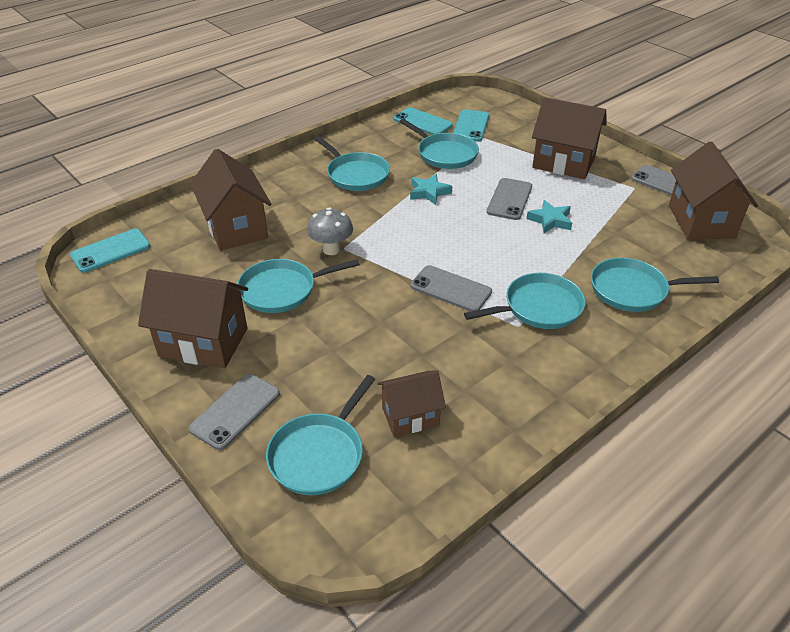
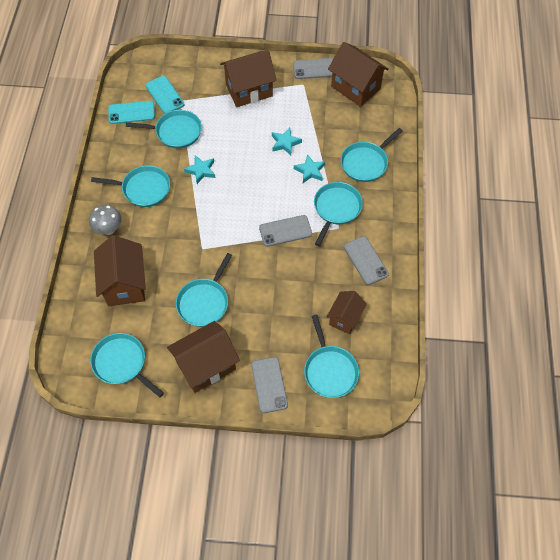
camera: 45 degrees left, 20 degrees up
(111, 251) = (73, 359): turquoise phone -> none
(140, 282) = (121, 363): none -> turquoise pan
(236, 228) = (125, 284): brown house -> brown house turned 60 degrees clockwise
(331, 249) = (197, 255): grey mushroom -> grey mushroom (109, 229)
(509, 199) = (249, 142): grey phone -> grey phone (365, 260)
(549, 257) = (310, 171): none -> turquoise star

